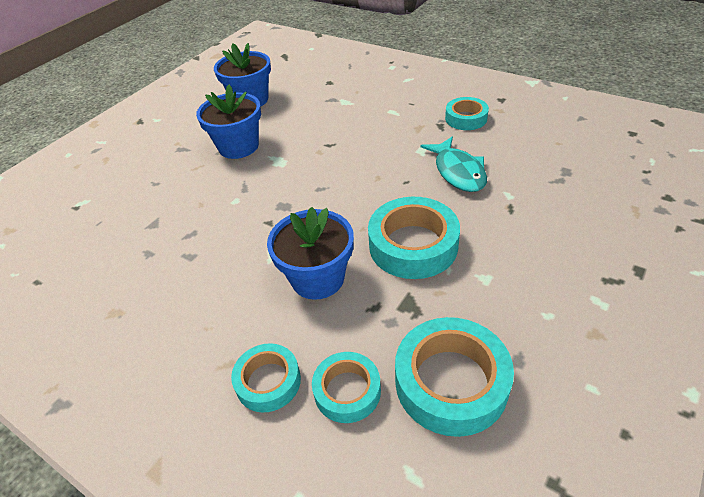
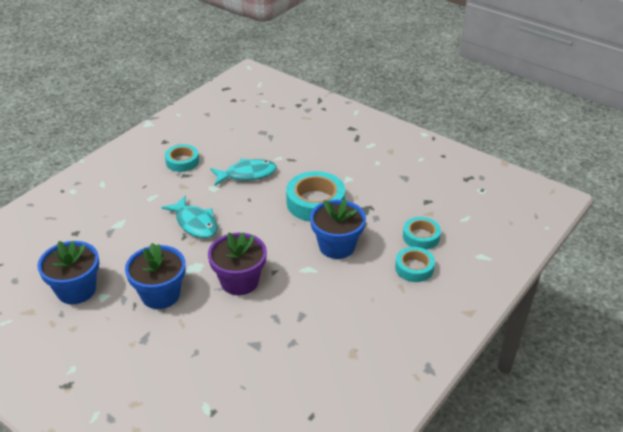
camera: 90 degrees left, 5 degrees down
(253, 196) = (239, 281): none -> purple flower pot
(352, 148) = (195, 223): none -> turquoise fish
(451, 382) = (416, 200): turquoise tape -> none

